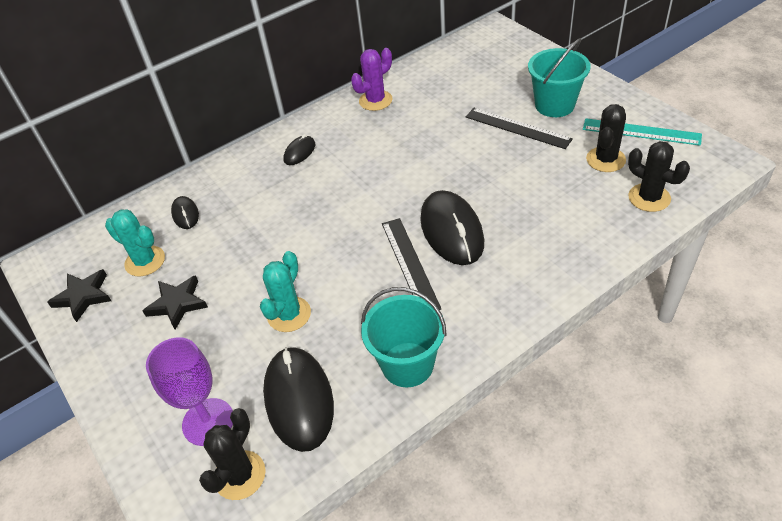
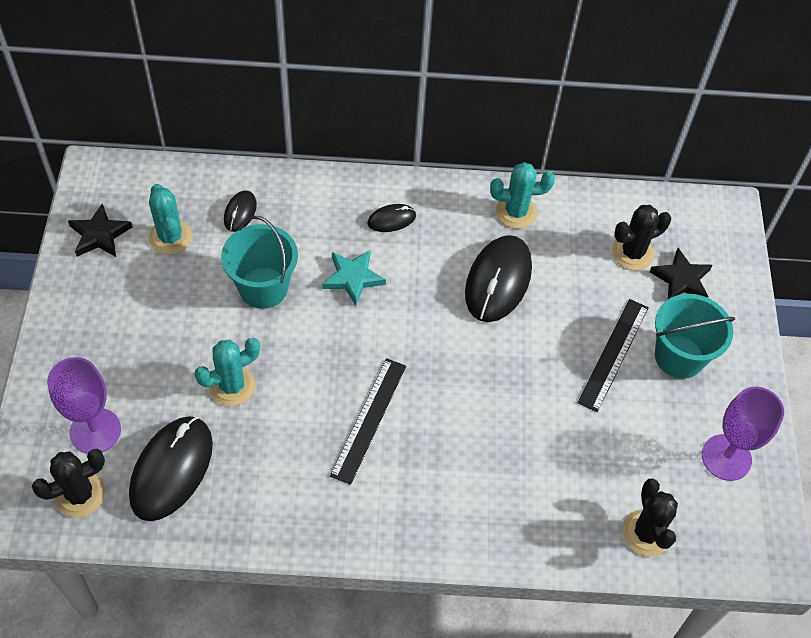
camera: 30 degrees right, 10 degrees up
(177, 304) = (160, 302): black star -> black star (681, 279)
(308, 197) = (353, 278): none -> turquoise star
(375, 100) = (516, 212): purple cactus -> turquoise cactus
(407, 364) = (276, 510): turquoise bucket -> turquoise bucket (263, 288)
(451, 231) = (436, 416): black mouse -> black mouse (498, 281)
(517, 128) = (613, 354): black ruler -> black ruler turned 45 degrees clockwise
(605, 159) = (655, 459): black cactus -> black cactus (632, 253)
(641, 132) = (726, 457): turquoise ruler -> purple goblet

